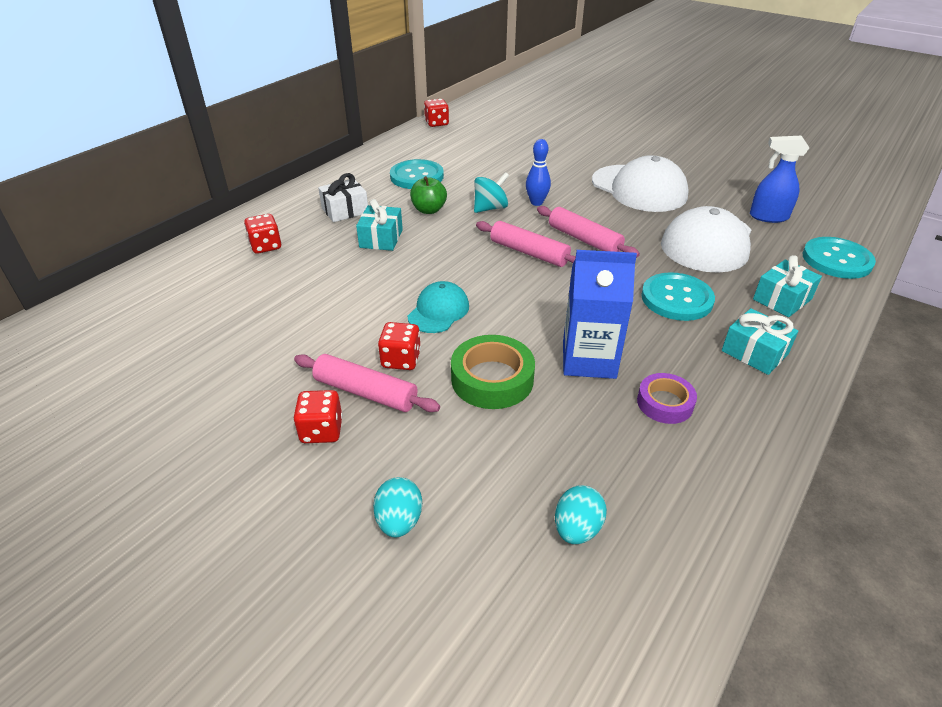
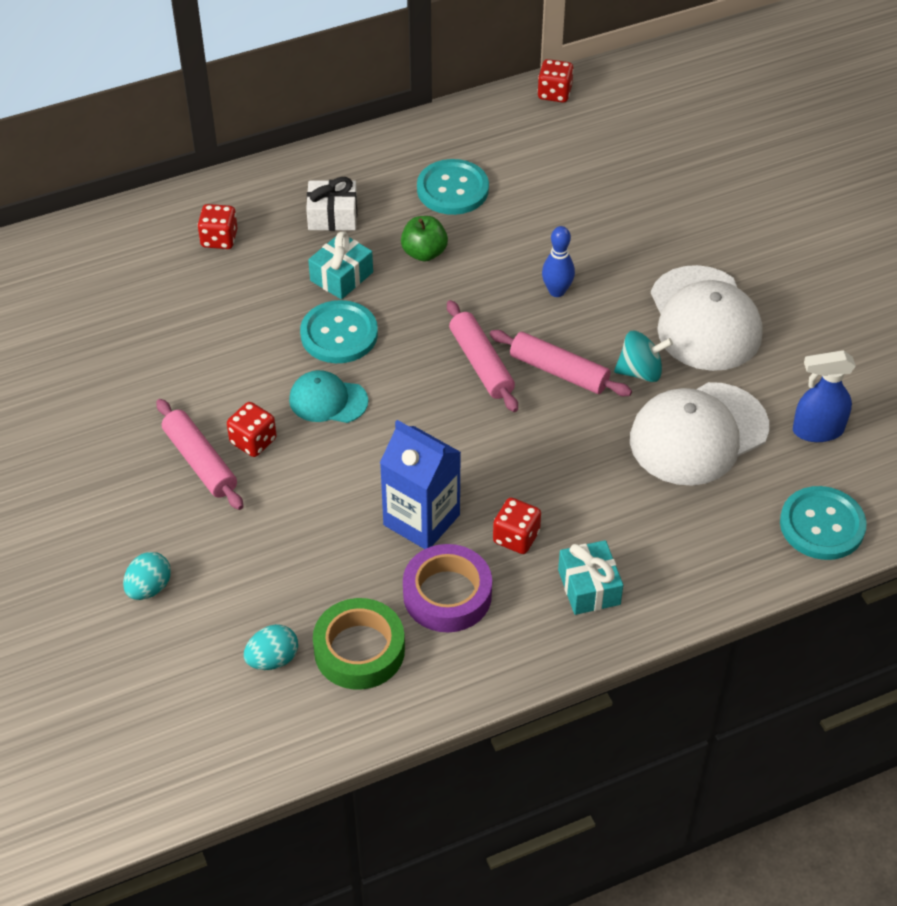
camera: 30 degrees right, 10 degrees up
(321, 430) = (141, 482): red dice -> red dice (516, 537)
(438, 311) = (328, 400): turquoise cap -> turquoise cap turned 135 degrees counterclockwise
(490, 208) = (495, 278): turquoise spinning top -> turquoise spinning top (640, 371)
(492, 379) = (317, 499): green tape -> green tape (359, 650)
(584, 240) = (559, 371): pink rolling pin -> pink rolling pin turned 45 degrees counterclockwise
(665, 403) = (447, 595): purple tape -> purple tape, size x1.56
(676, 298) = (579, 492): turquoise button -> turquoise button (339, 334)
(768, 217) = (817, 430): blue spray bottle -> blue spray bottle turned 45 degrees counterclockwise
(782, 299) = (692, 544): turquoise gift -> none

